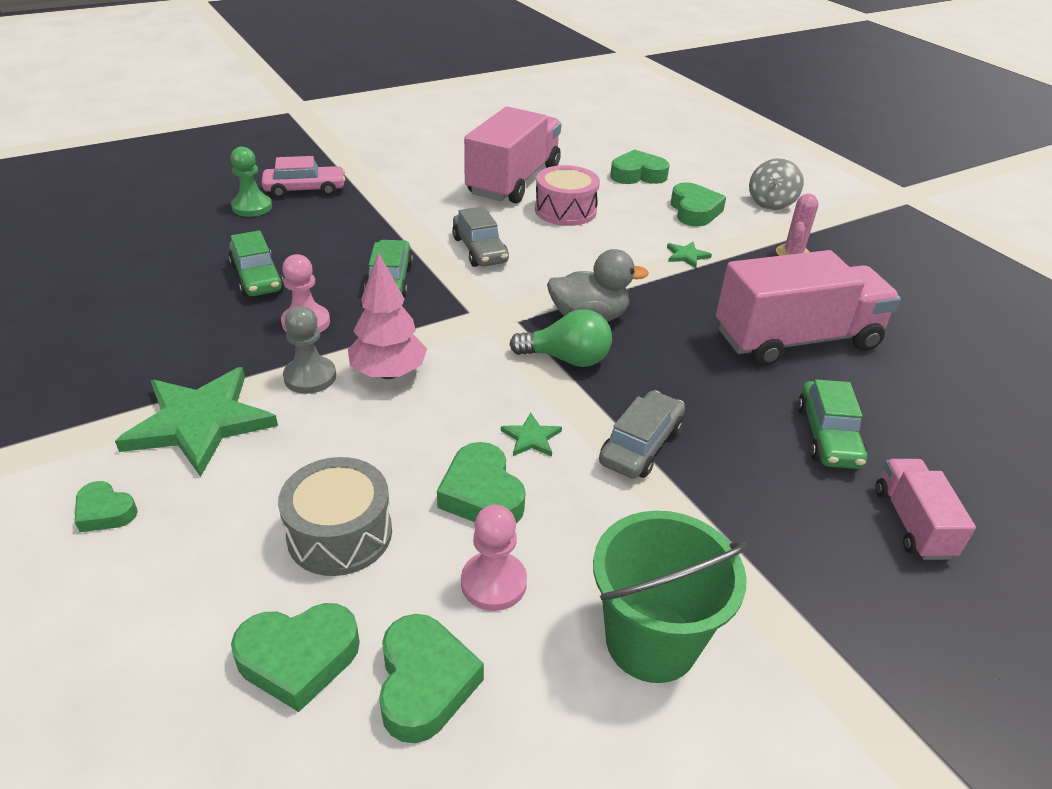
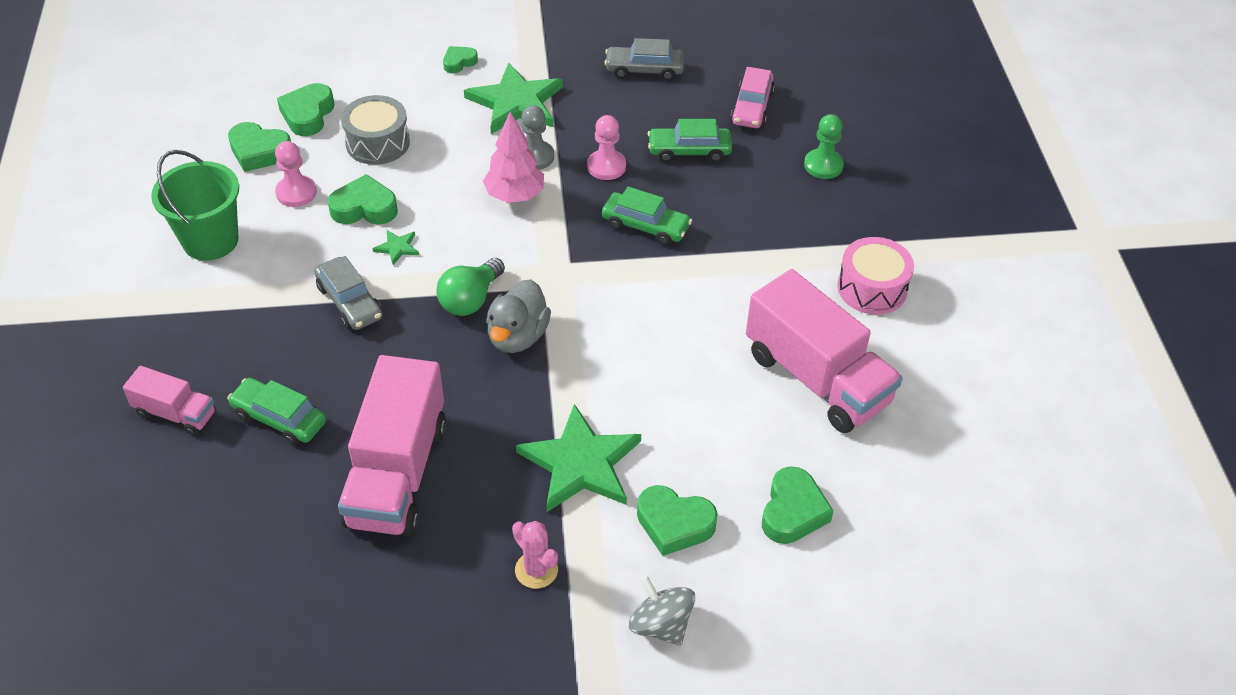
camera: 115 degrees right, 10 degrees up
(305, 190) = (850, 206): pink car -> pink car (752, 107)
(480, 250) = (670, 300): grey car -> grey car (644, 70)
(565, 210) = (725, 398): pink drum -> pink drum (872, 288)
(686, 256) = (581, 463): green star -> green star, size x2.39

